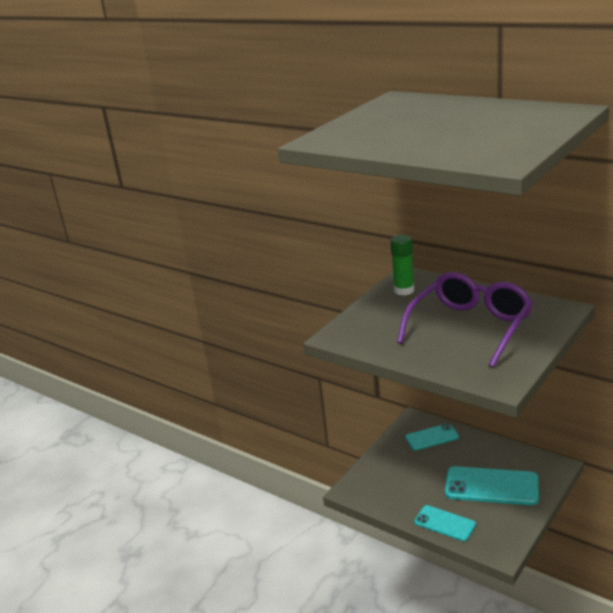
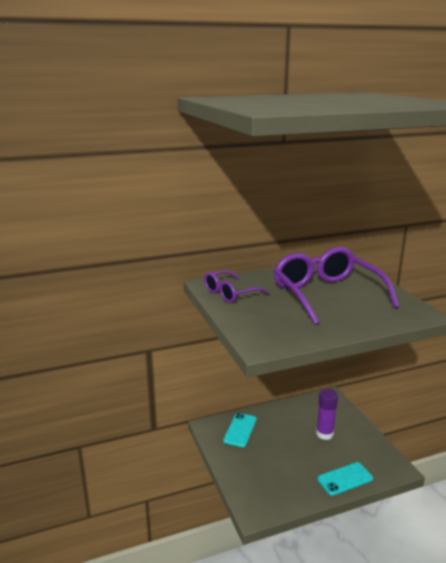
camera: 60 degrees left, 5 degrees down
(404, 290) = (230, 293): green glue stick -> purple glasses
(491, 486) = (324, 434): turquoise phone -> purple glue stick

